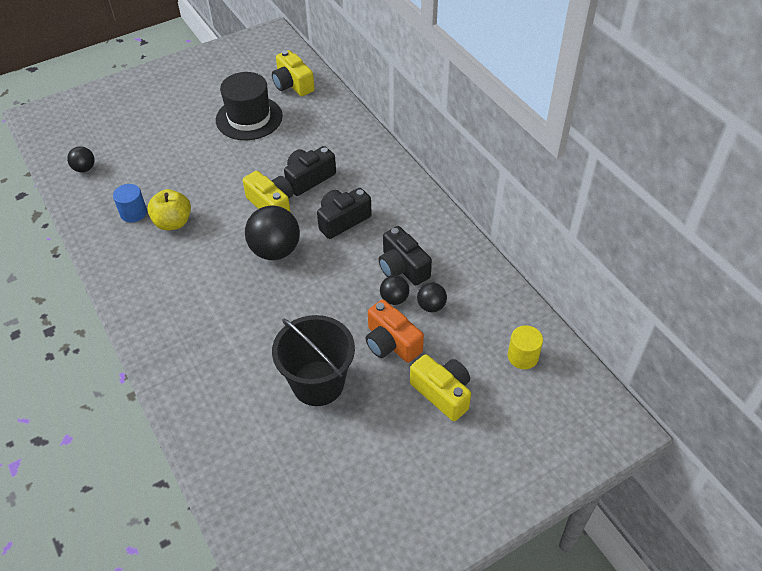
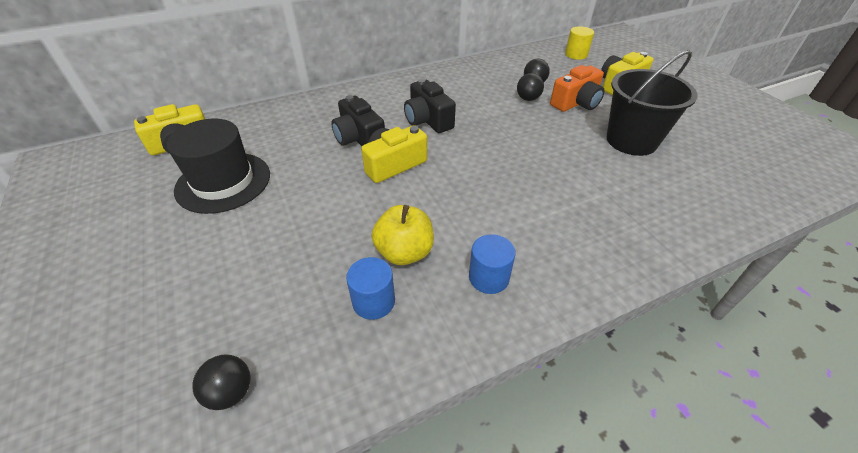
camera: 85 degrees left, 5 degrees down
(146, 268) = (488, 277): none -> blue cylinder
(275, 250) = (465, 163): black ball -> none
(402, 267) = (491, 93): black camera -> none

